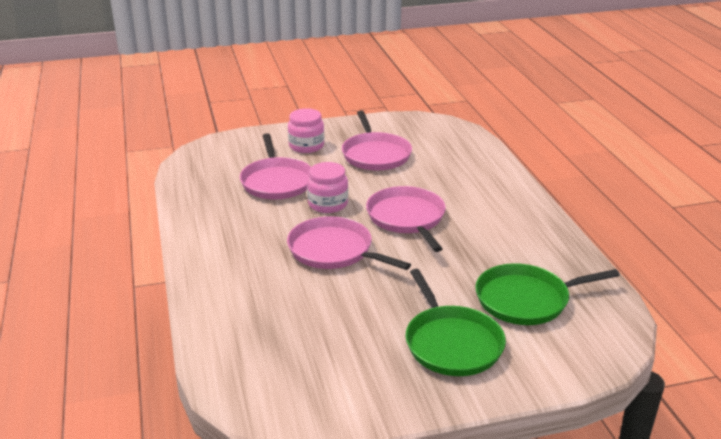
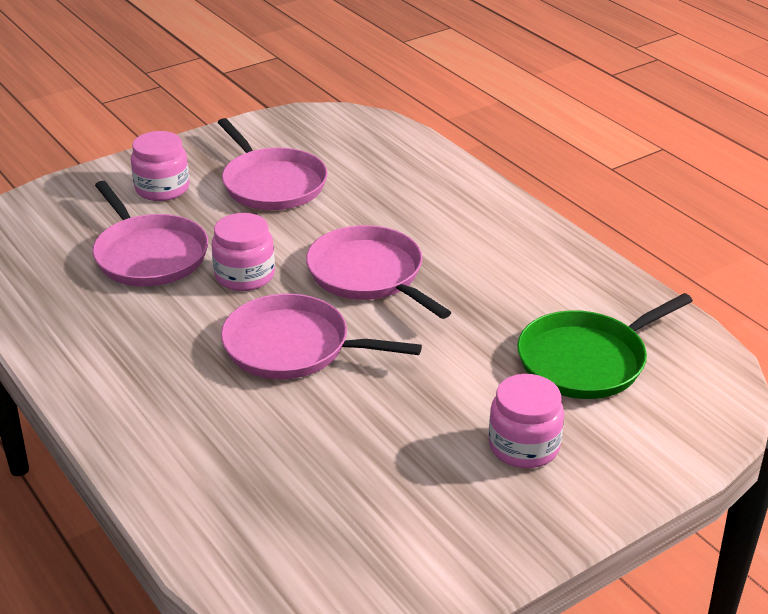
camera: 20 degrees left, 5 degrees up
(451, 343) = (524, 446): green pan -> pink jar

